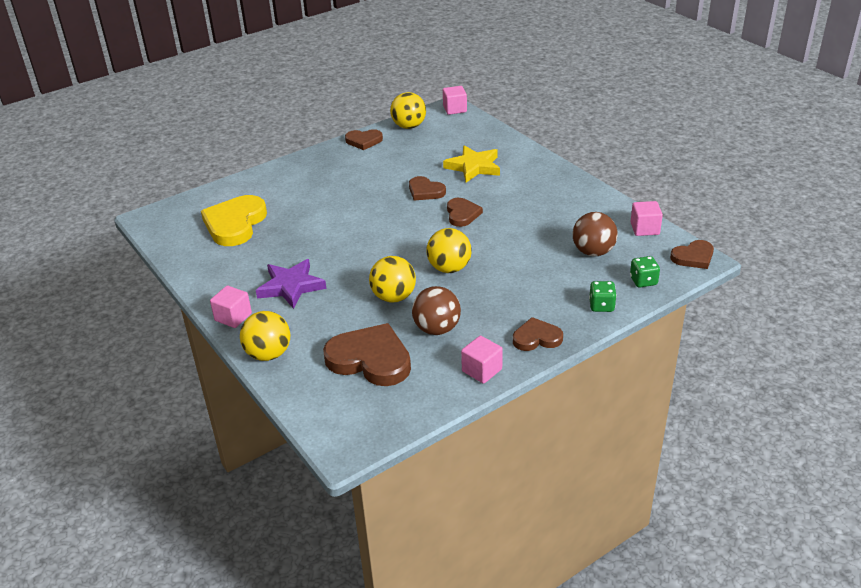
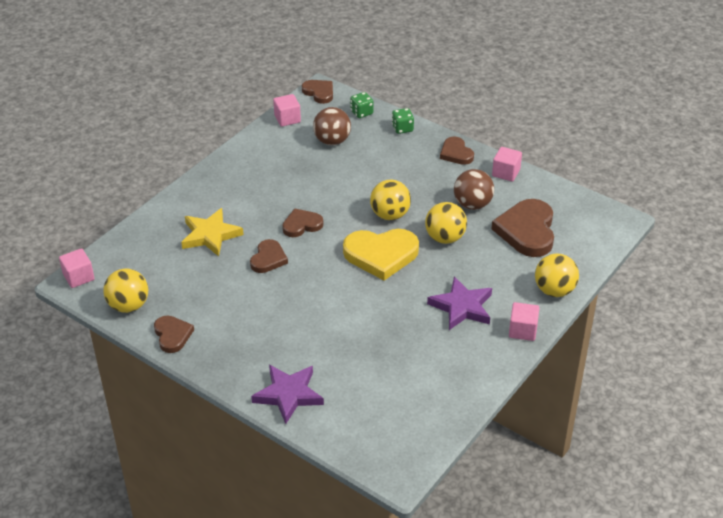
camera: 110 degrees left, 5 degrees up
(235, 224) = (380, 387): yellow heart -> yellow heart (381, 255)
(263, 182) = (288, 395): none -> purple star

